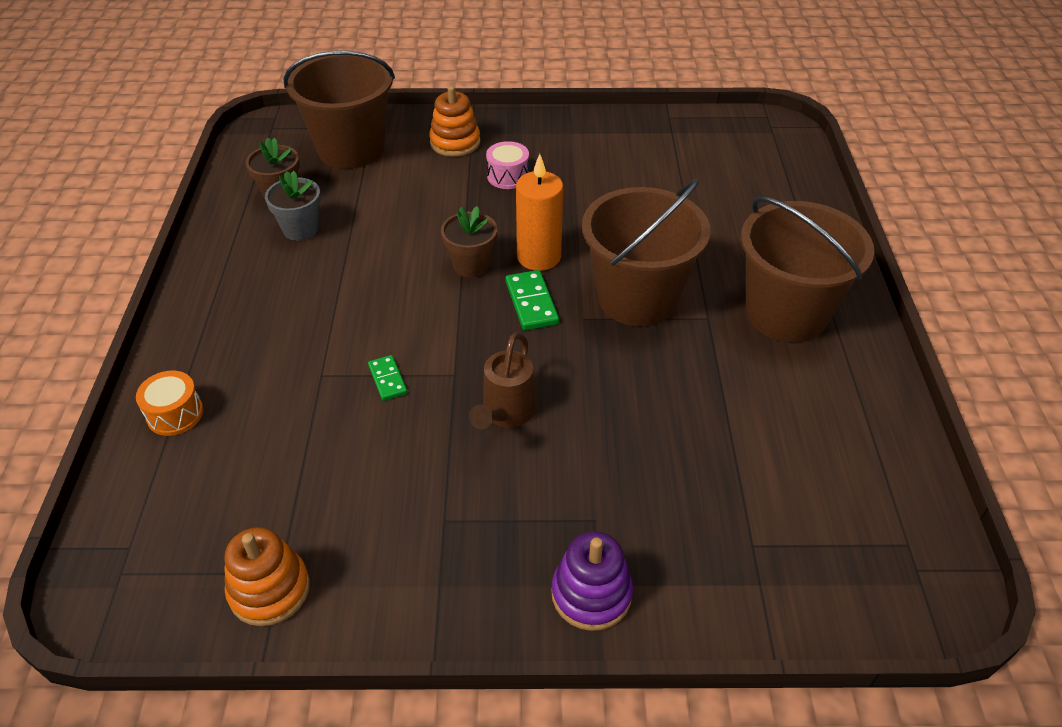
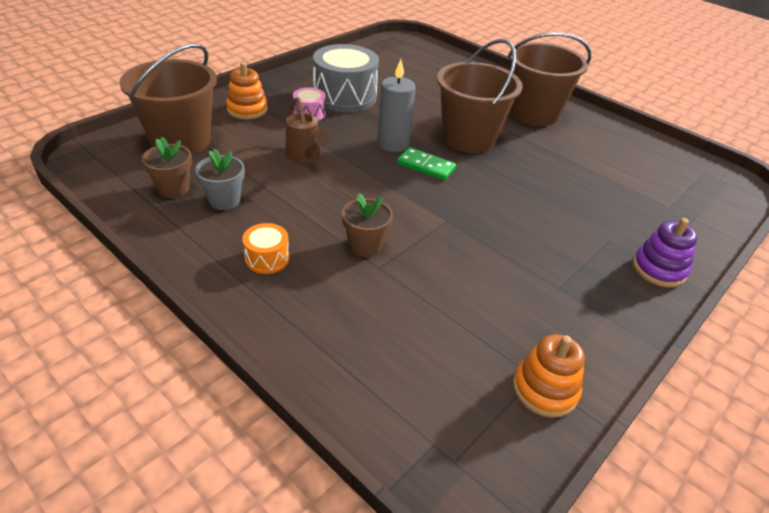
camera: 50 degrees left, 5 degrees down
(175, 414) = (325, 351): orange drum -> orange drum (267, 258)
(387, 379) = (419, 245): green domino -> none
(471, 265) = (365, 165): brown flower pot -> brown flower pot (365, 246)
(506, 413) = (501, 222): brown watering can -> brown watering can (305, 156)
(538, 257) = (393, 144): orange candle -> grey candle
(577, 173) = (345, 96): none -> grey drum

